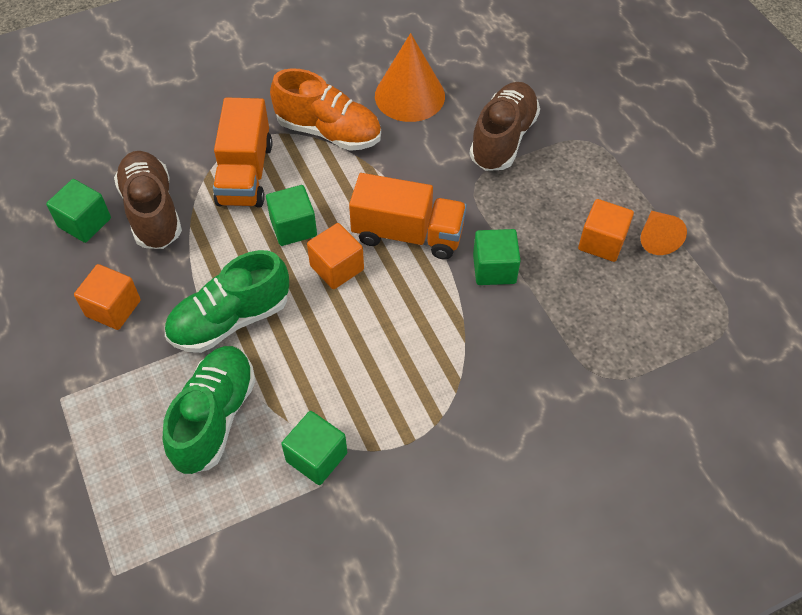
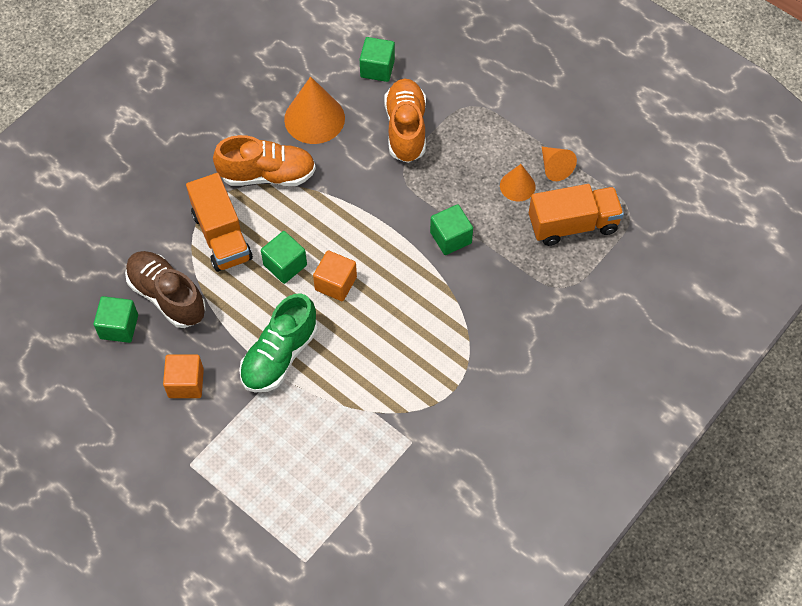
camera: 25 degrees left, 5 degrees up
(214, 417) = (310, 429): green shoe -> none
(316, 457) = (397, 425): green cube -> green cube (377, 68)
(408, 234) = (374, 236): orange truck -> orange truck (573, 225)
(503, 139) = (406, 129): brown shoe -> orange shoe
(602, 242) = (517, 186): orange cube -> orange cone

